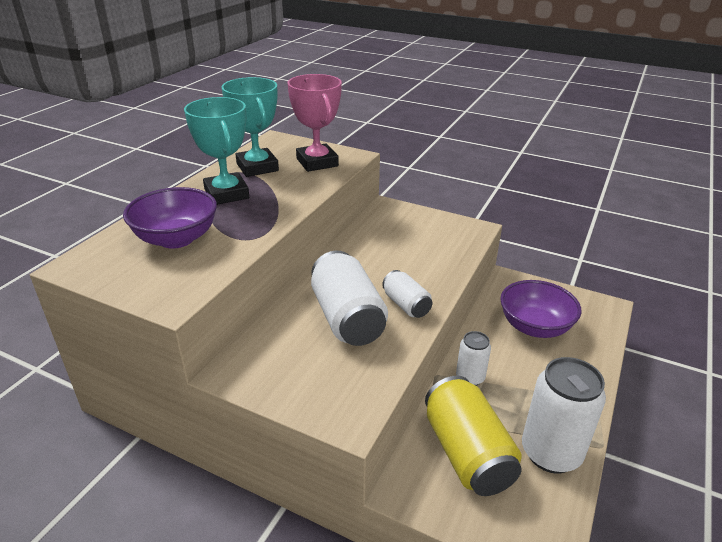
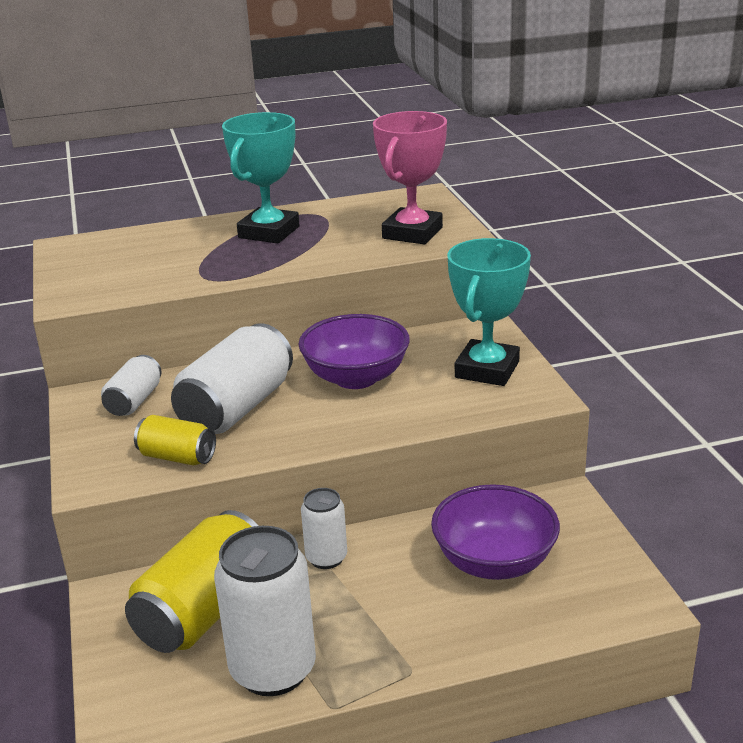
camera: 50 degrees right, 5 degrees down
(176, 239) = (159, 254): purple bowl -> purple bowl (356, 378)
(257, 167) = (346, 217): turquoise trophy -> turquoise trophy (487, 370)
(372, 368) = (177, 457): none -> yellow can
(406, 305) = (307, 427): white can -> white can (134, 401)

